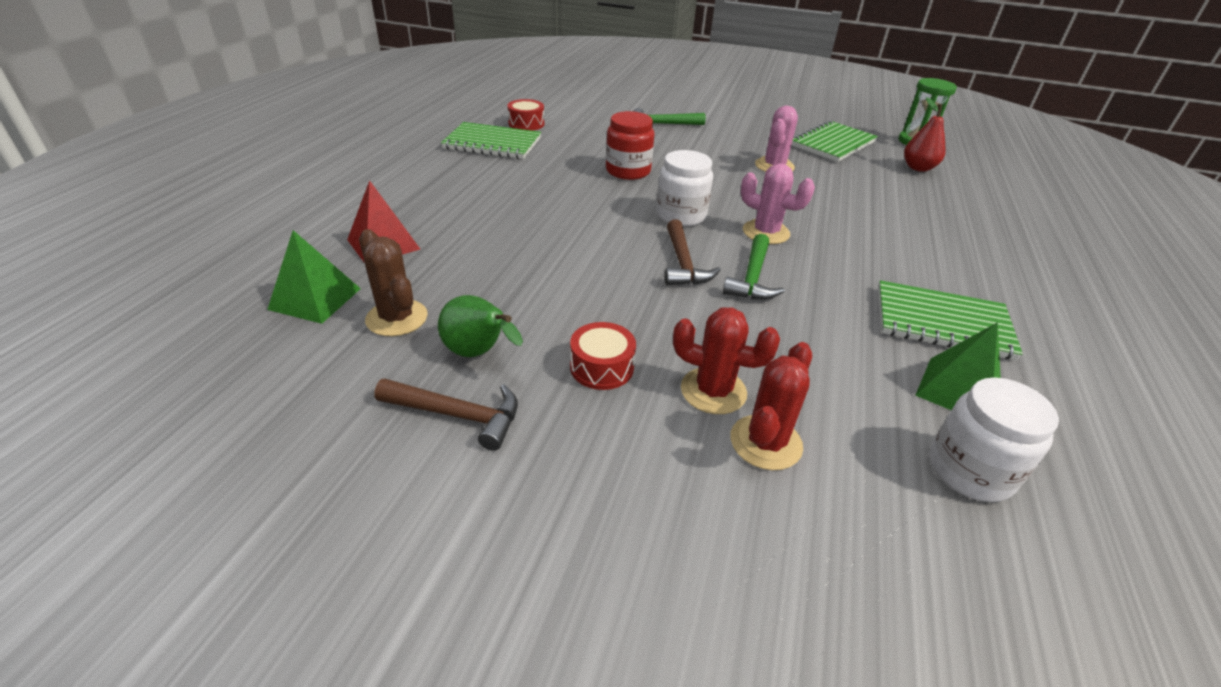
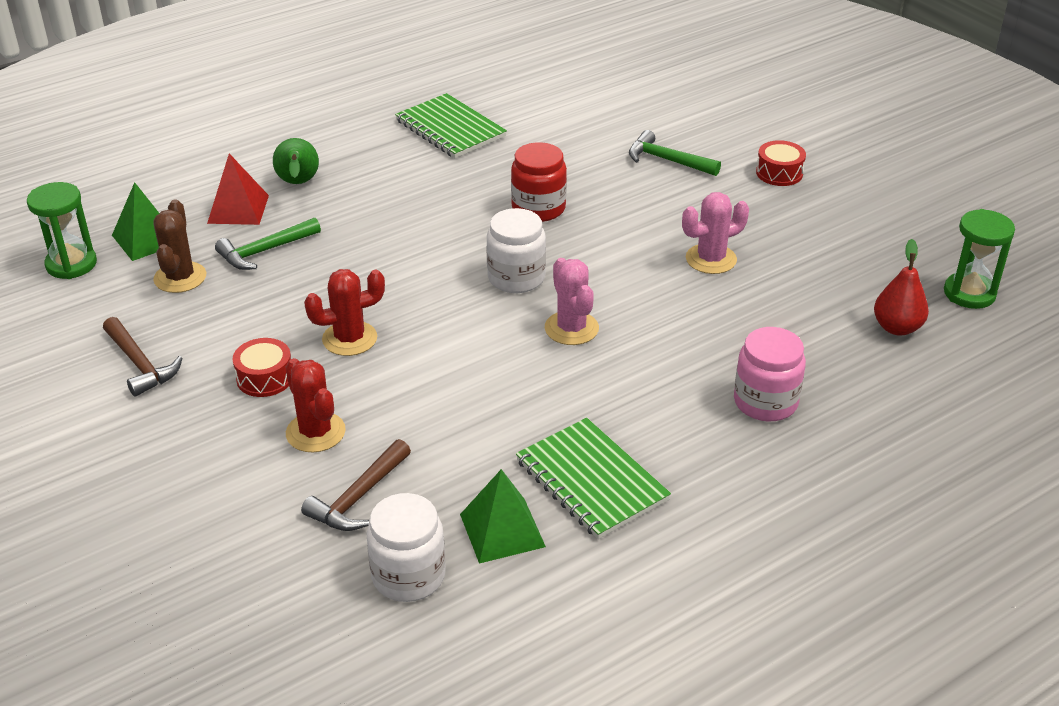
camera: 40 degrees right, 0 degrees up
(248, 354) = (71, 264): none -> green hourglass
(479, 353) = (200, 329): green pear -> green pear (298, 183)
(526, 124) = (516, 112): red drum -> red drum (779, 173)
(683, 263) = (445, 325): brown hammer -> brown hammer (358, 497)
(752, 277) = (486, 364): green hammer -> green hammer (265, 251)
(765, 442) = (299, 481): red cactus -> red cactus (349, 339)
(833, 144) = (841, 256): green notebook -> none
(935, 229) = (765, 402): none -> pink jar

